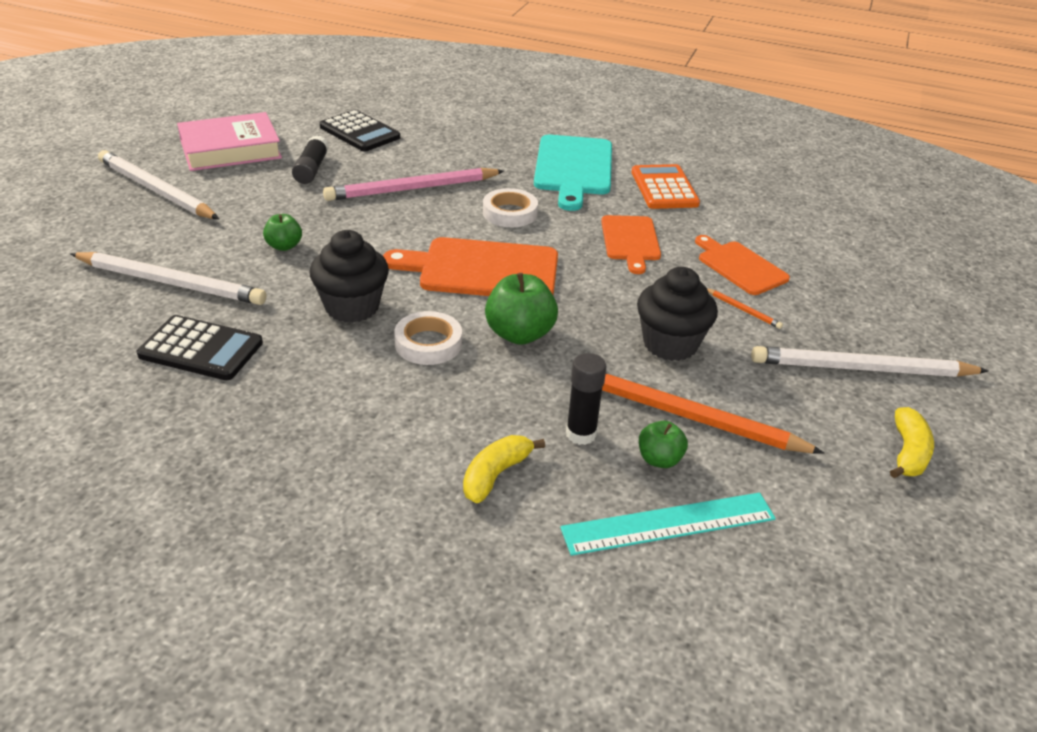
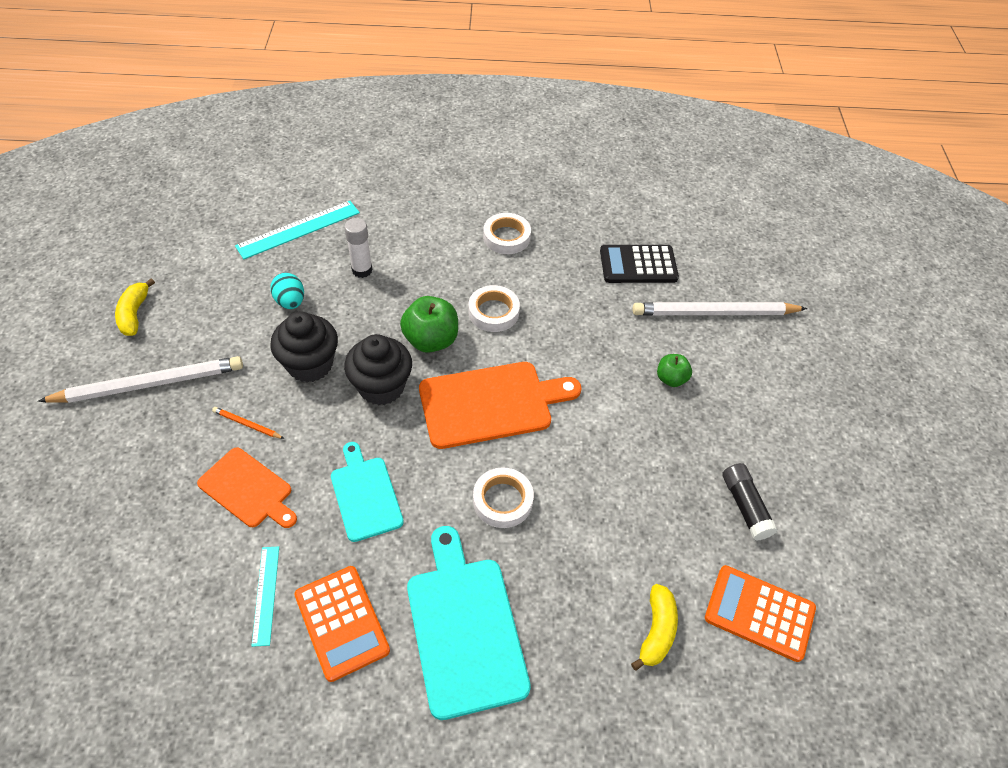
camera: 160 degrees right, 15 degrees up
(156, 190) = (844, 416): white pencil -> none
(230, 149) = (855, 513): pink book -> none
(347, 428) = (506, 237): none -> white tape
(352, 307) = (569, 329): black cupcake -> black cupcake (381, 387)
(359, 132) = (759, 613): black calculator -> orange calculator
(412, 189) = (621, 508): pink pencil -> none
(495, 475) = (405, 232): yellow banana -> yellow banana (656, 631)
(581, 434) = (362, 270): black glue stick -> white glue stick
(630, 241) = (365, 495): orange cutting board -> turquoise cutting board
(659, 459) = (308, 266): green apple -> none
(689, 417) = (290, 302): orange pencil -> turquoise egg
(722, 211) = (266, 594): none -> turquoise ruler

